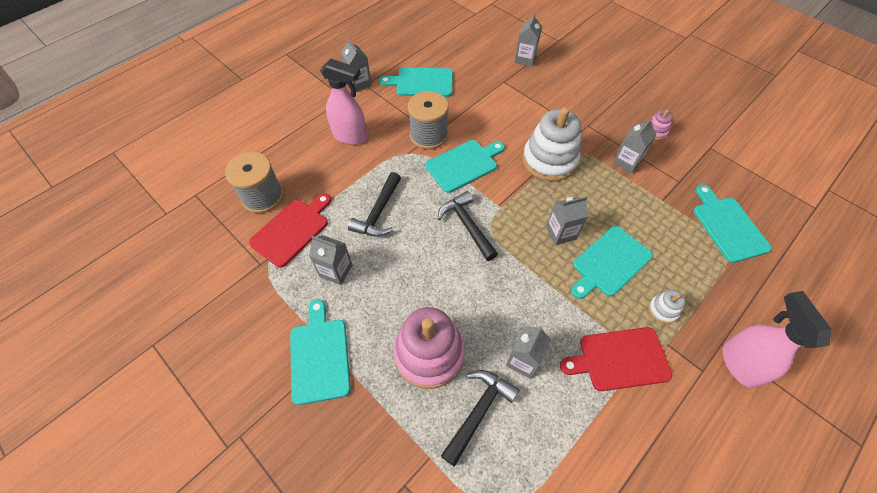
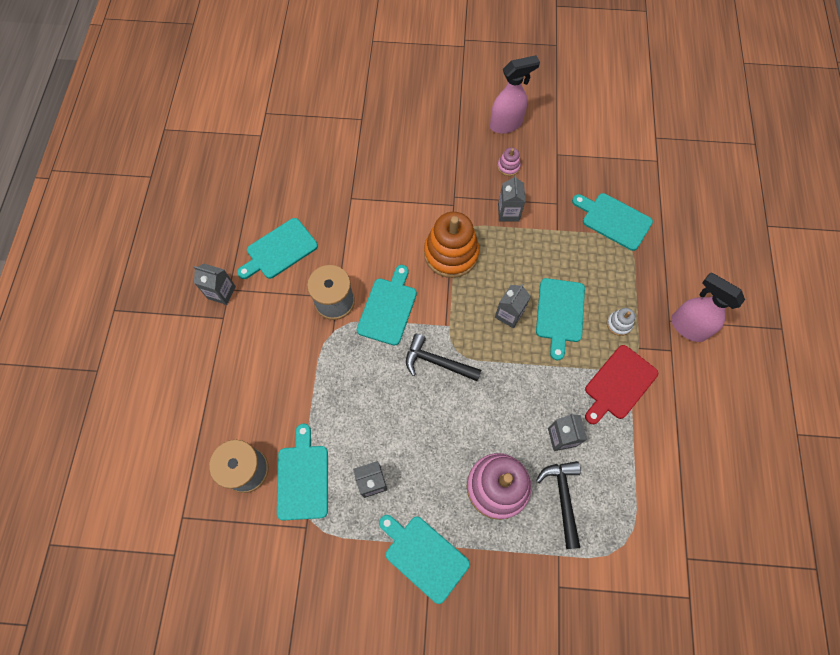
camera: 40 degrees left, 10 degrees up
(292, 230) = (303, 478): red cutting board -> turquoise cutting board
(350, 136) = (267, 353): pink spray bottle -> pink spray bottle (506, 124)
(378, 213) = (359, 406): black hammer -> none
(525, 59) = (349, 160): grey carton -> none
(549, 160) = (451, 253): white stacking toy -> orange stacking toy

